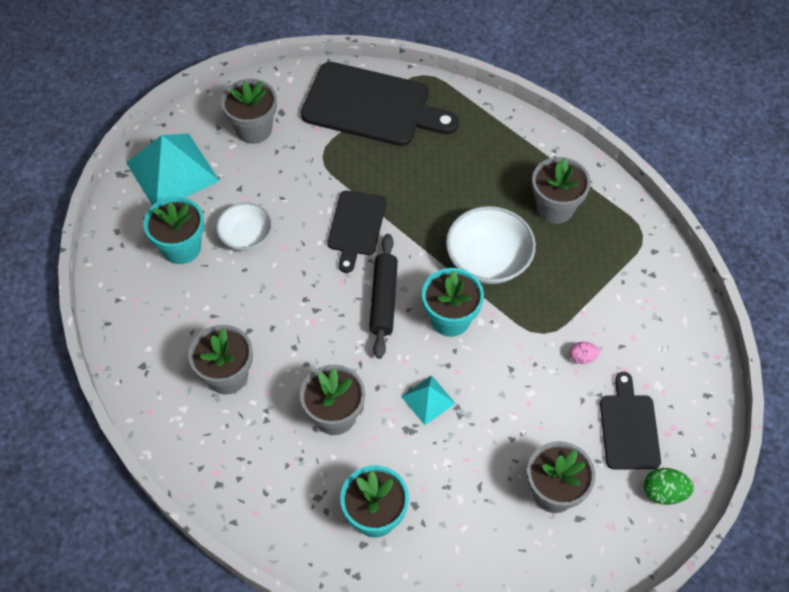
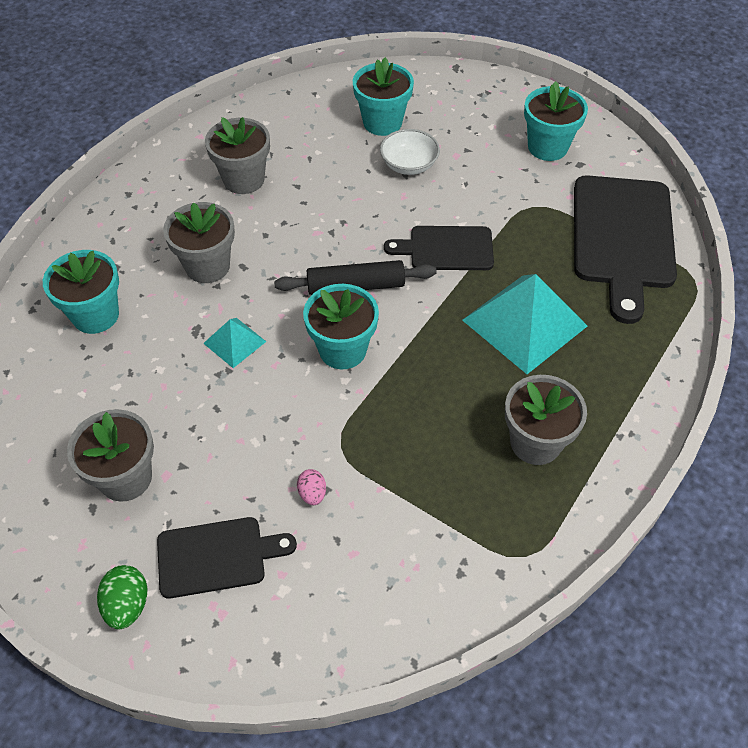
camera: 80 degrees right, 5 degrees down
(172, 171) = (471, 99): turquoise pyramid -> turquoise pyramid (524, 323)
(254, 129) = (547, 147): grey flower pot -> turquoise flower pot
(488, 259) = (434, 377): white bowl -> none

